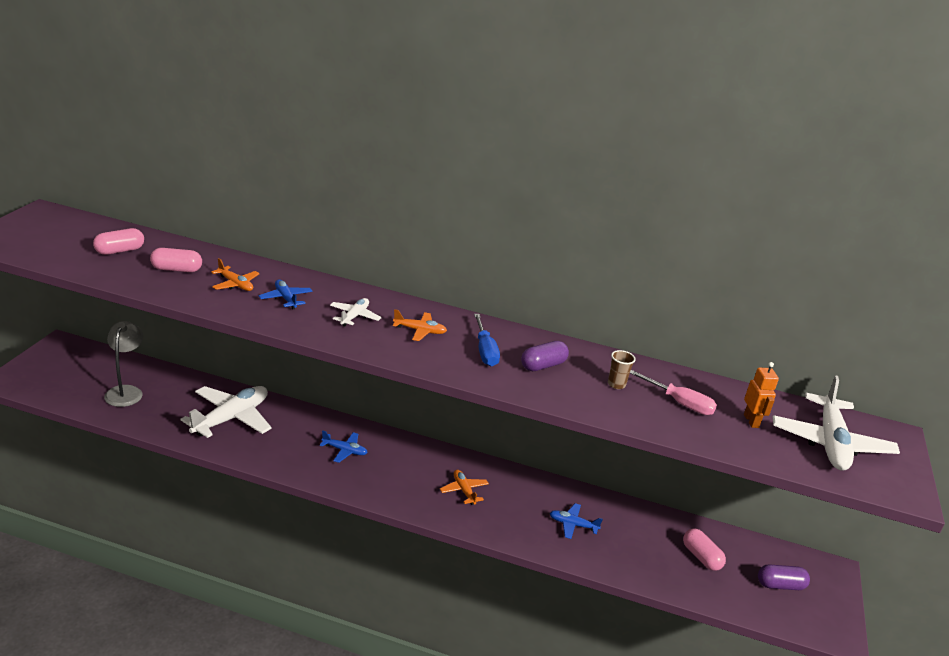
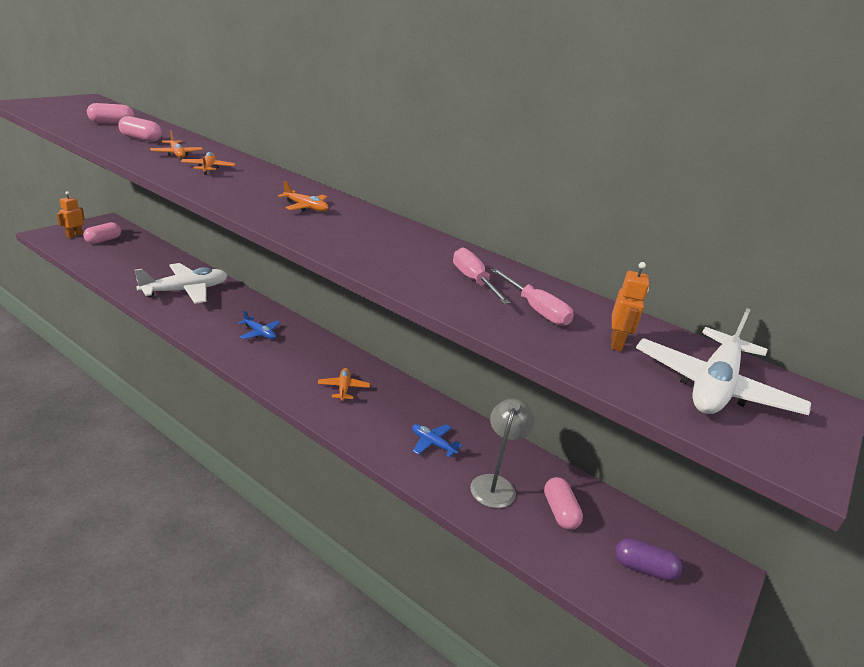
camera: 20 degrees right, 0 degrees up
(44, 374) = (74, 235): none -> orange robot
(83, 373) = (103, 240): none -> pink capsule
(126, 391) = (122, 257): grey lamp -> grey lamp (495, 484)
(286, 299) = (208, 168): blue plane -> orange plane
(354, 316) = (255, 188): white plane -> none
(485, 351) = (355, 231): blue screwdriver -> none
(543, 366) = (405, 252): purple capsule -> none
(616, 384) = (473, 281): brown cup -> pink screwdriver

